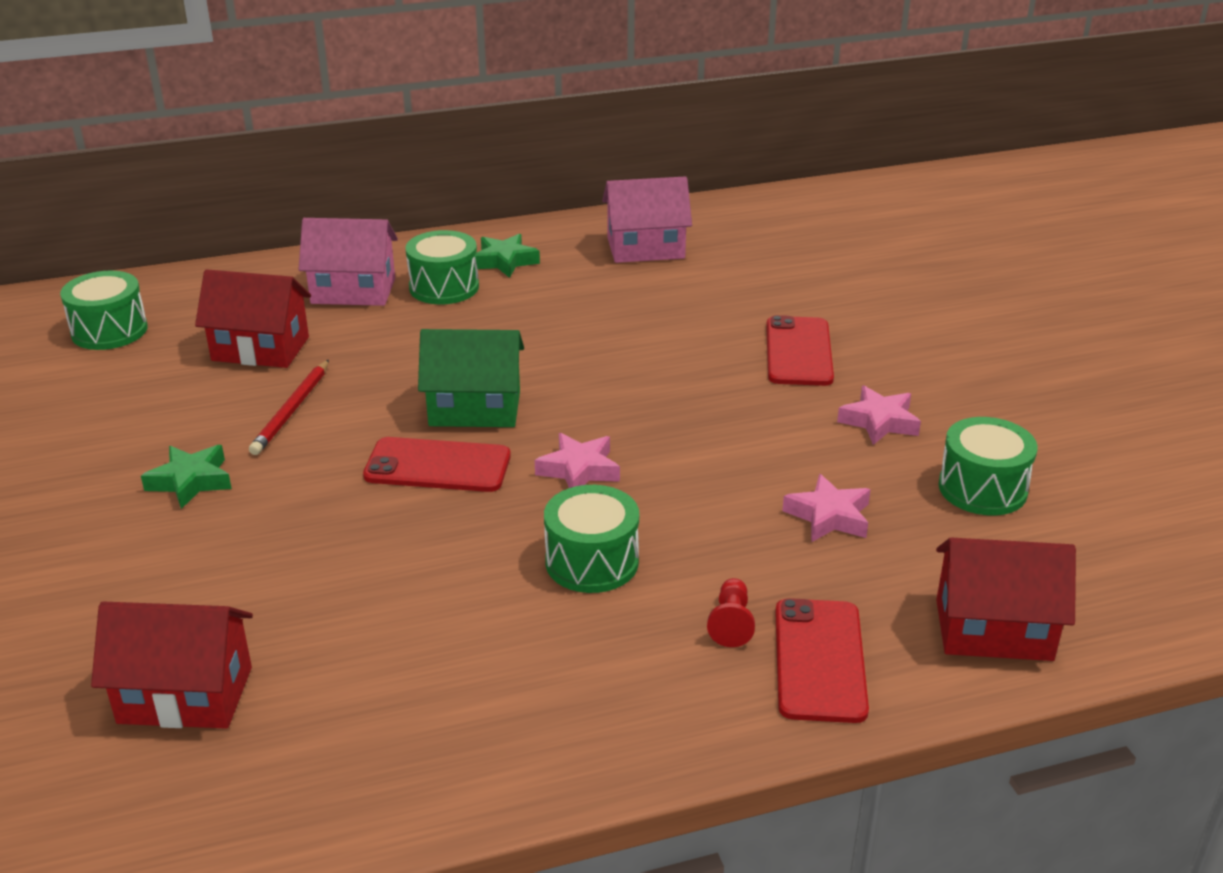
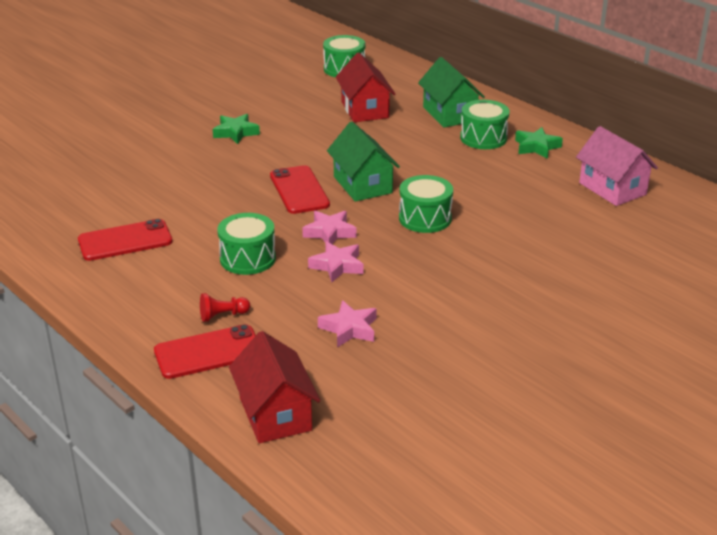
camera: 65 degrees right, 0 degrees up
(185, 695) = (87, 184): red house -> none
(292, 410) = (316, 136): red pencil -> none
(353, 291) = (449, 114): pink house -> green house
(798, 352) = (536, 278): red phone -> red phone (125, 241)
(879, 422) = (476, 328): pink star -> pink star (337, 266)
(982, 488) = (430, 386): green drum -> green drum (425, 218)

